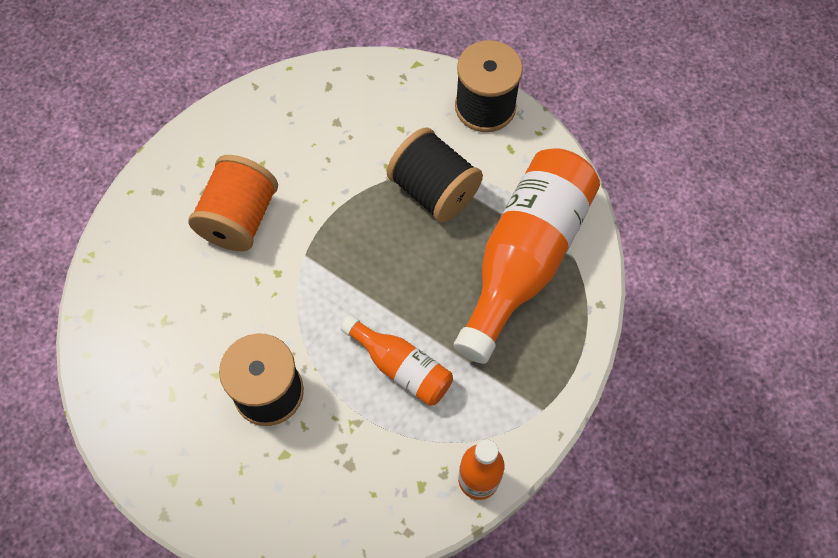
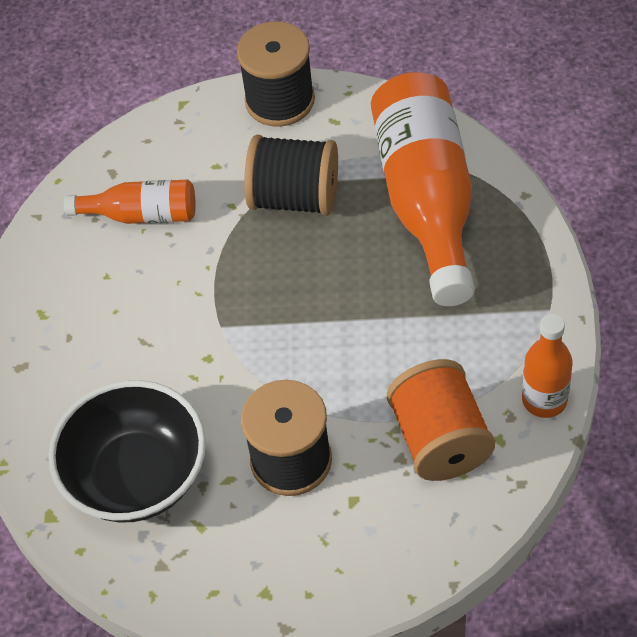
camera: 30 degrees left, 10 degrees down
(162, 327) = (137, 476): none -> black bowl
(239, 218) = (127, 336): orange spool -> orange spool (440, 440)
(401, 367) = (396, 358): orange bottle -> orange bottle (141, 215)

